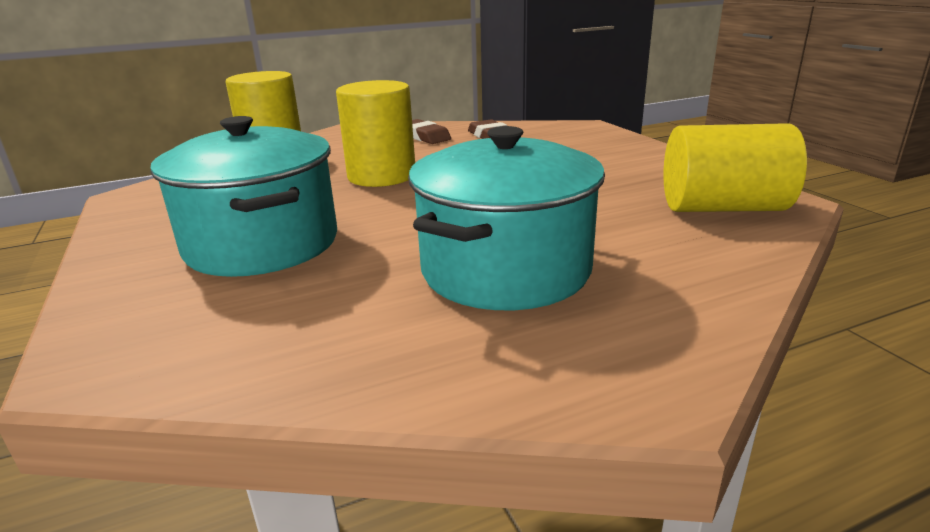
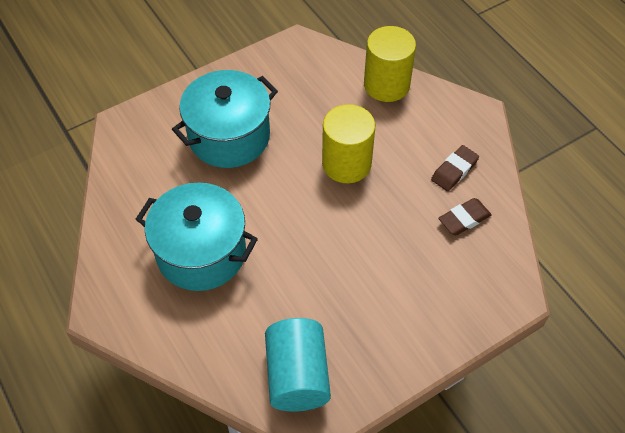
camera: 80 degrees right, 30 degrees up
(722, 208) = (297, 376): yellow cylinder -> turquoise cylinder

